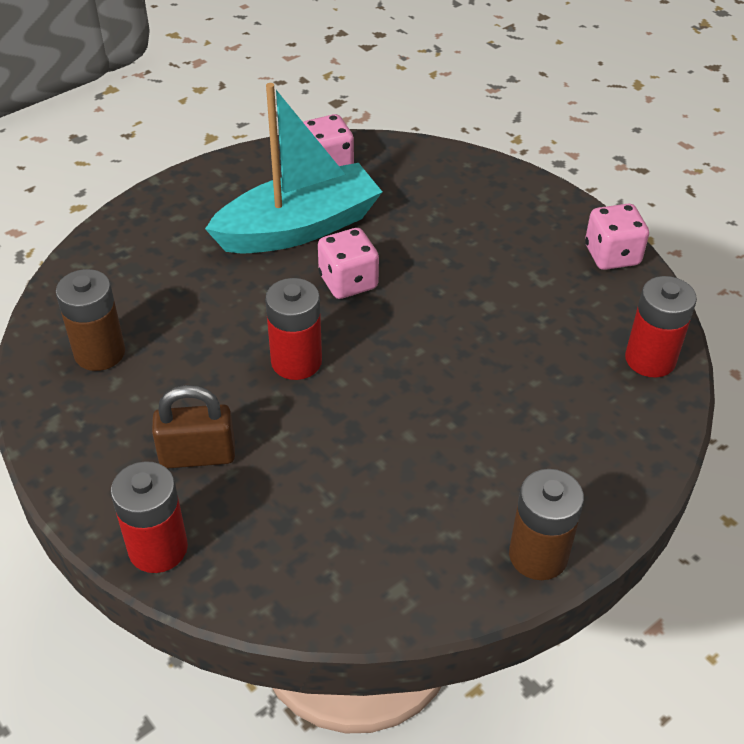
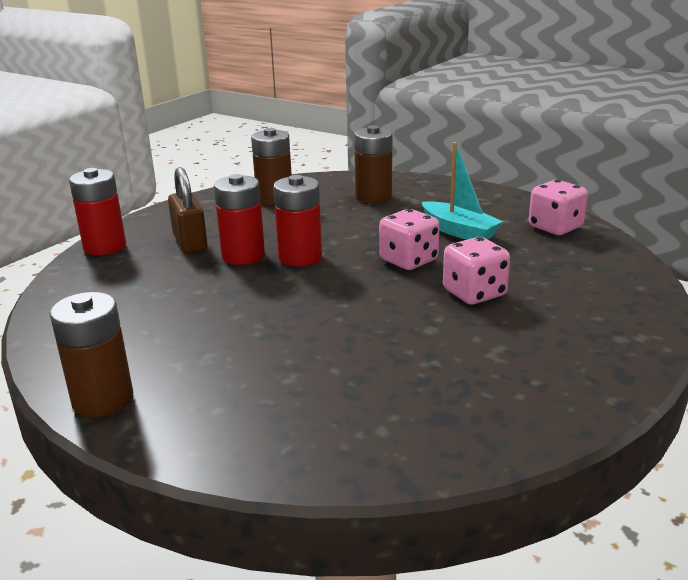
camera: 75 degrees right, 20 degrees down
(157, 264) = (373, 196): none -> brown battery
(299, 228) = (459, 231): turquoise boat -> turquoise boat, size x0.58
(612, 255) = (582, 395): pink dice -> pink dice (474, 293)
(650, 359) = (415, 444): red battery -> red battery (243, 256)

